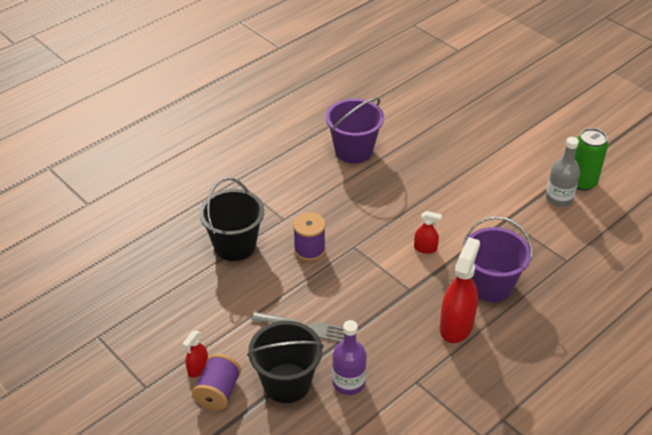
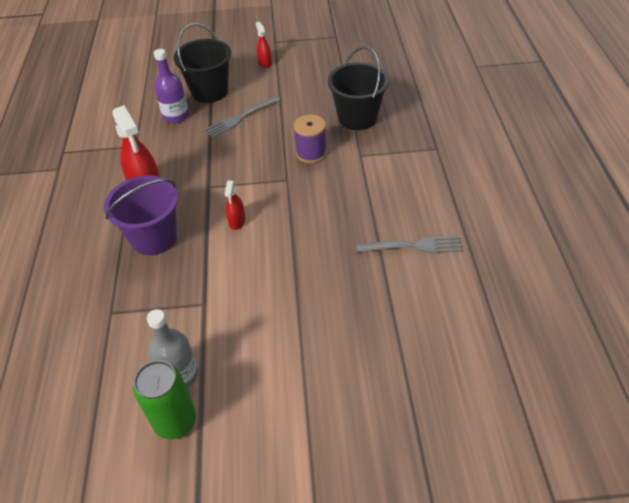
camera: 130 degrees right, 5 degrees up
(218, 392) = (238, 64): purple spool -> none
(354, 150) = (413, 246): purple bucket -> grey fork
(425, 248) = (237, 221): red spray bottle -> red spray bottle turned 45 degrees counterclockwise

